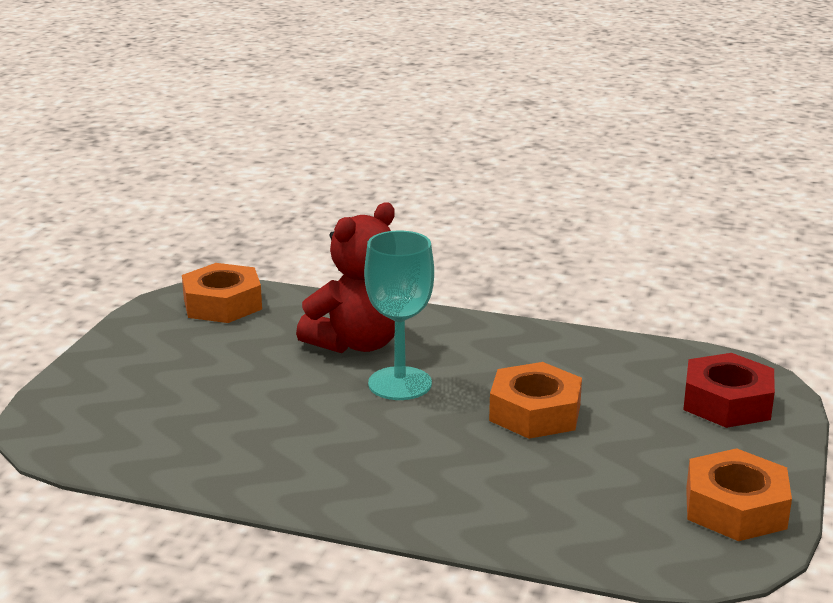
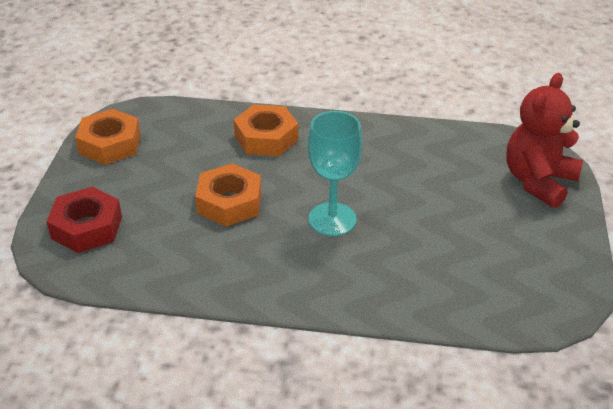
camera: 170 degrees right, 15 degrees up
(222, 304) = (525, 300): orange nut -> orange nut (266, 138)
(357, 343) = (381, 260): red teddy bear -> red teddy bear (538, 181)

